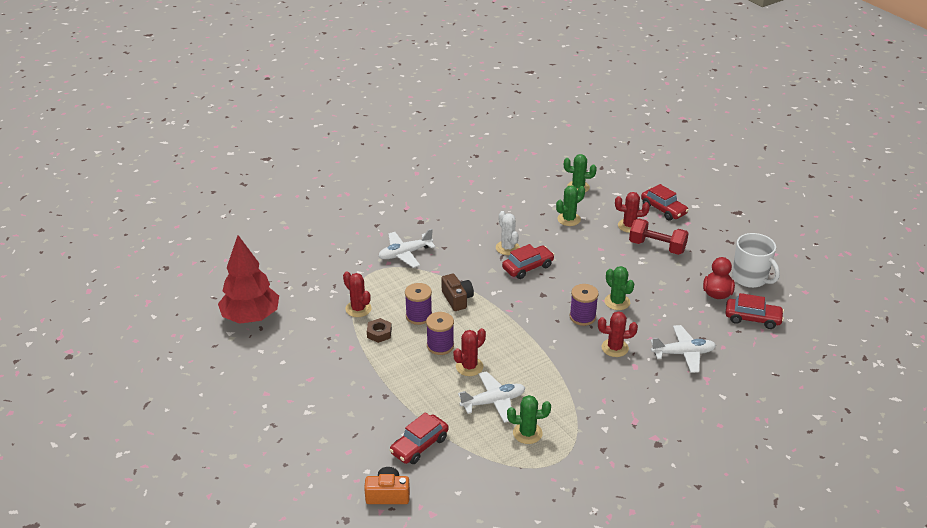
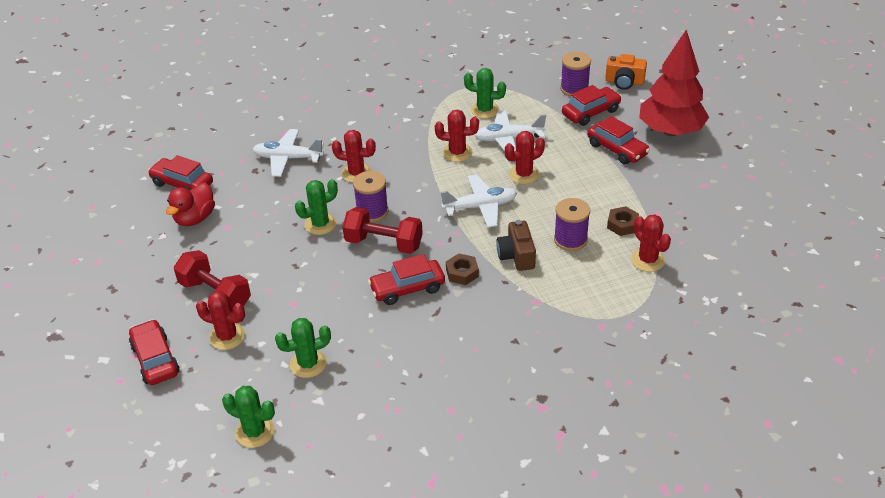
camera: 165 degrees left, 5 degrees up
(251, 317) = (790, 268): red tree -> red tree (670, 131)
(389, 404) = (617, 149): none -> red car
(405, 254) = (575, 337): white plane -> white plane (480, 207)
(440, 346) = (551, 201): purple spool -> purple spool (574, 89)
(493, 282) = (462, 273): none -> brown nut
(507, 248) = (422, 325): white cactus -> none
(536, 380) = (457, 153): none -> red cactus
(560, 294) = (384, 243): none -> red dumbbell
(617, 302) = (320, 224): green cactus -> green cactus turned 75 degrees clockwise
(750, 278) = (138, 231): white mug -> none

